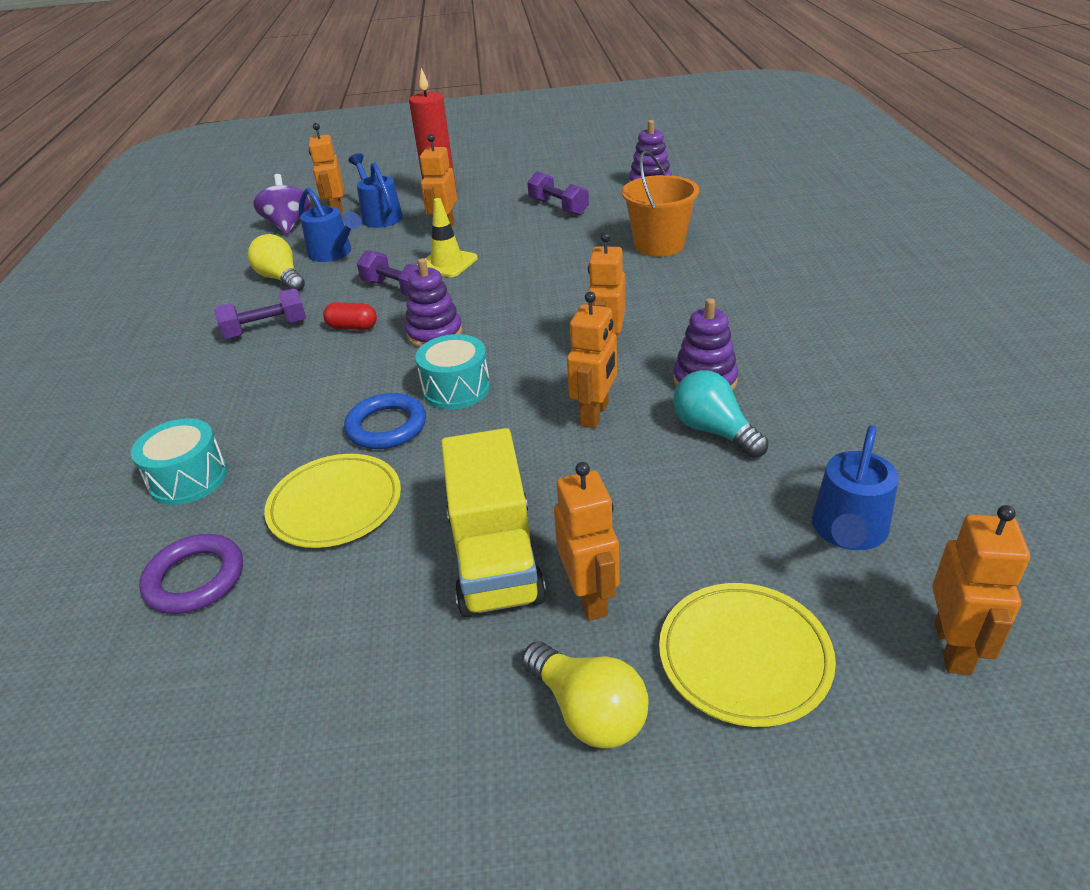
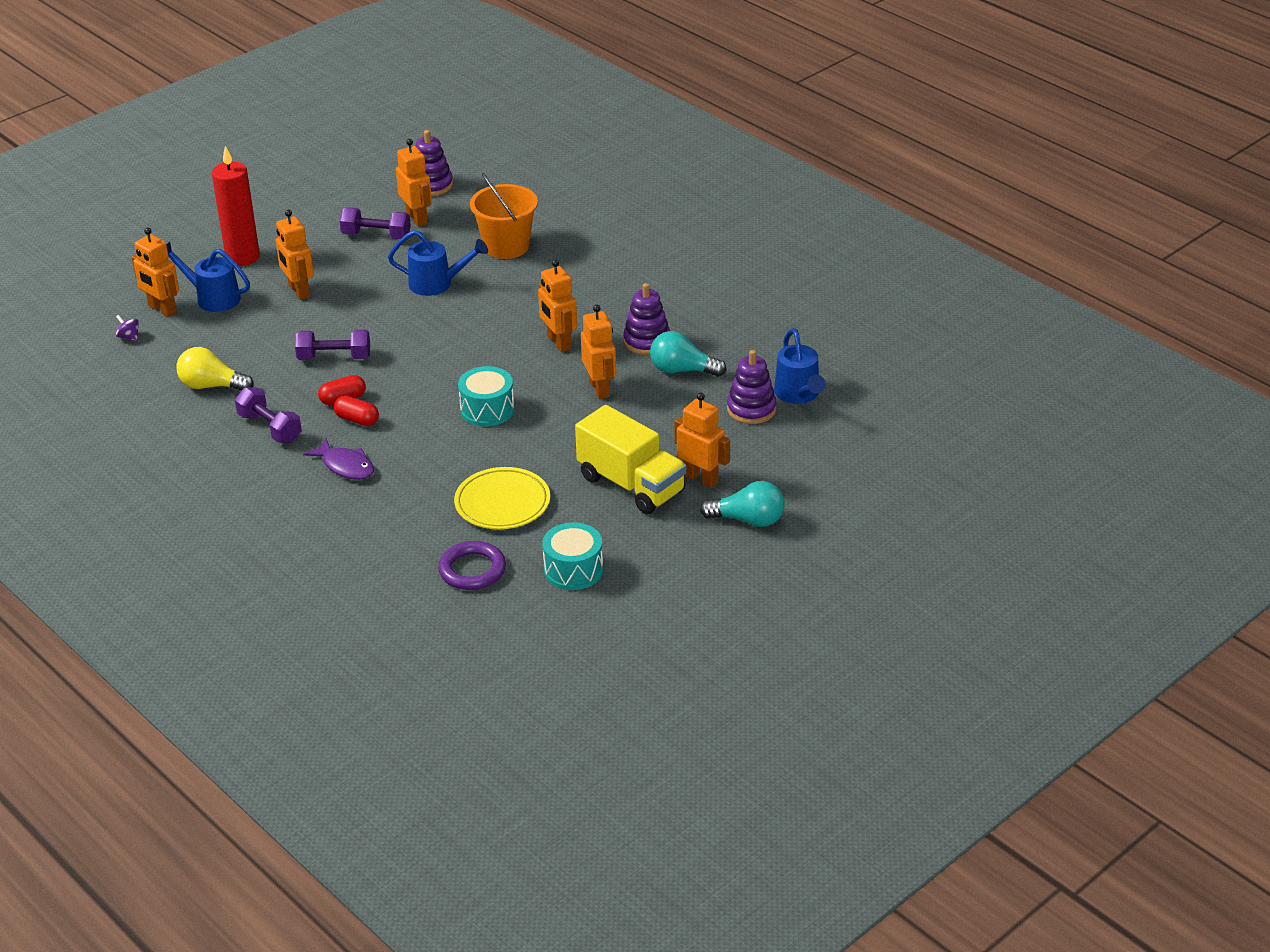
camera: 40 degrees left, 0 degrees up
(188, 479) = (380, 533): turquoise drum -> turquoise drum (573, 570)
(265, 391) = (345, 466): none -> purple fish
(266, 329) = (270, 428): purple dumbbell -> purple dumbbell turned 75 degrees counterclockwise
(288, 225) = (129, 337): purple spinning top -> purple spinning top, size x0.46
(334, 254) = (225, 348): blue watering can -> blue watering can (437, 284)
(336, 350) = (357, 420): none -> red capsule
(386, 426) = (471, 450): blue ring -> none
(434, 334) = (418, 380): purple stacking toy -> purple stacking toy (751, 409)
(447, 263) = (346, 321): yellow traffic cone -> none
(588, 711) = (748, 520): yellow light bulb -> turquoise light bulb
(744, 657) = (796, 469): yellow plate -> none
(953, 647) = (880, 424): orange robot -> orange robot (417, 218)

